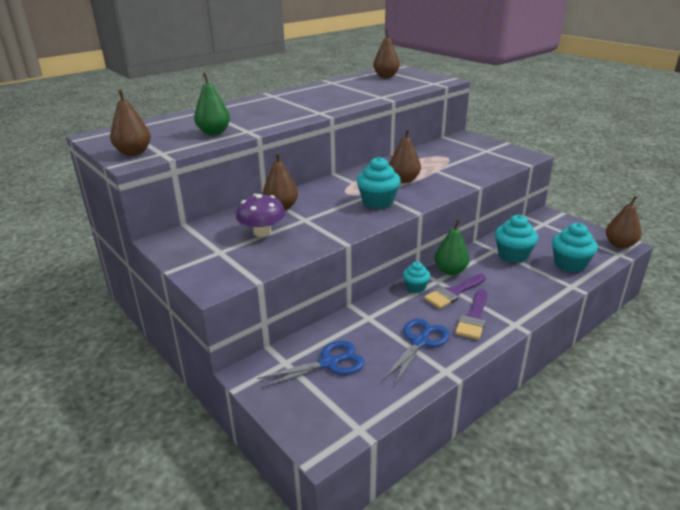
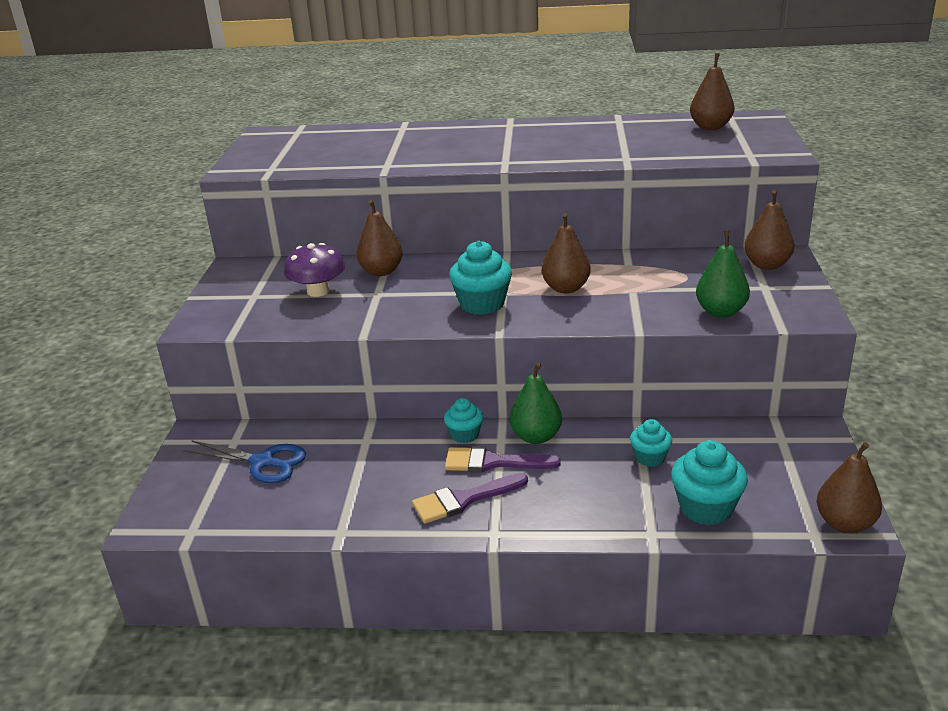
camera: 45 degrees right, 0 degrees up
(133, 152) = (253, 161): brown pear -> brown pear (766, 265)
(214, 132) = (355, 158): green pear -> green pear (720, 312)
(420, 342) = (367, 491): blue scissors -> none
(513, 255) = (650, 457): turquoise cupcake -> turquoise cupcake, size x0.61

